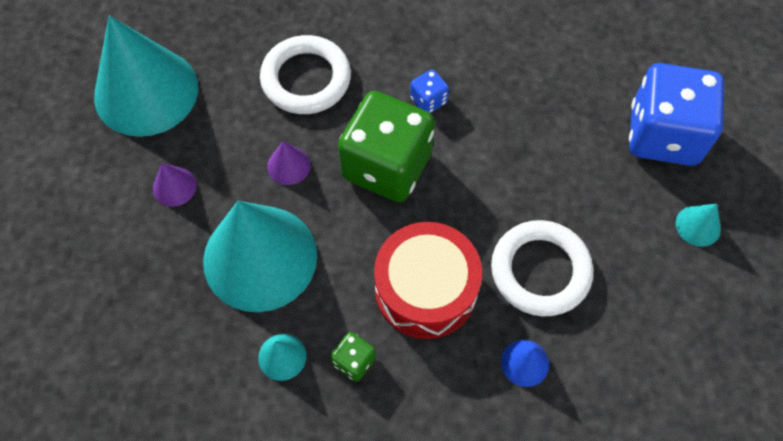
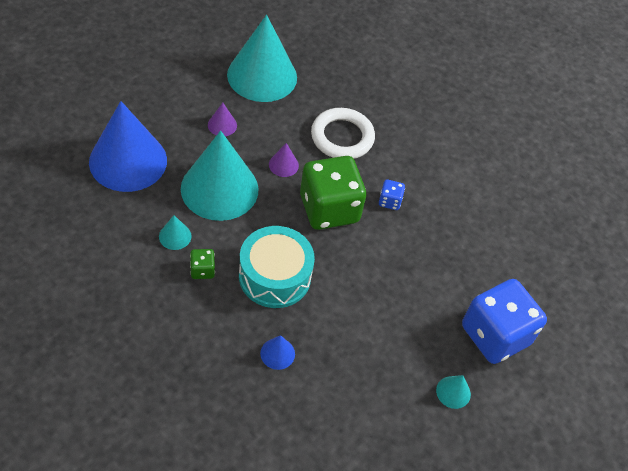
camera: 40 degrees right, 10 degrees down
(127, 330) = (128, 161): none -> blue cone
(426, 289) = (275, 276): red drum -> turquoise drum
(540, 271) = (340, 325): white ring -> none

